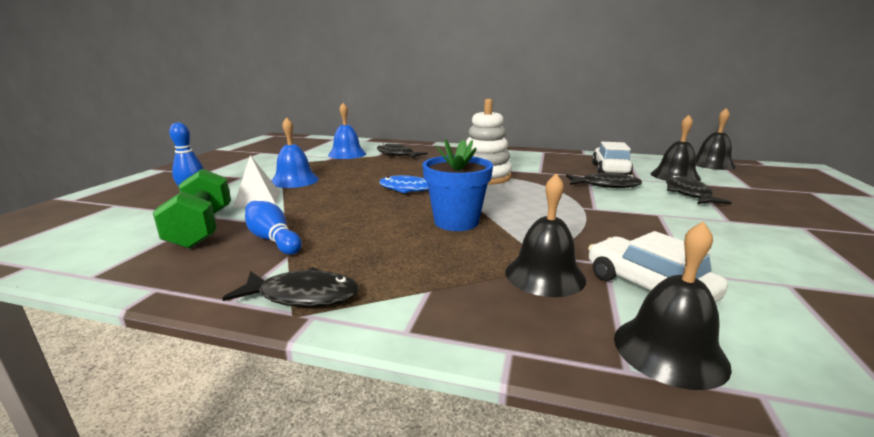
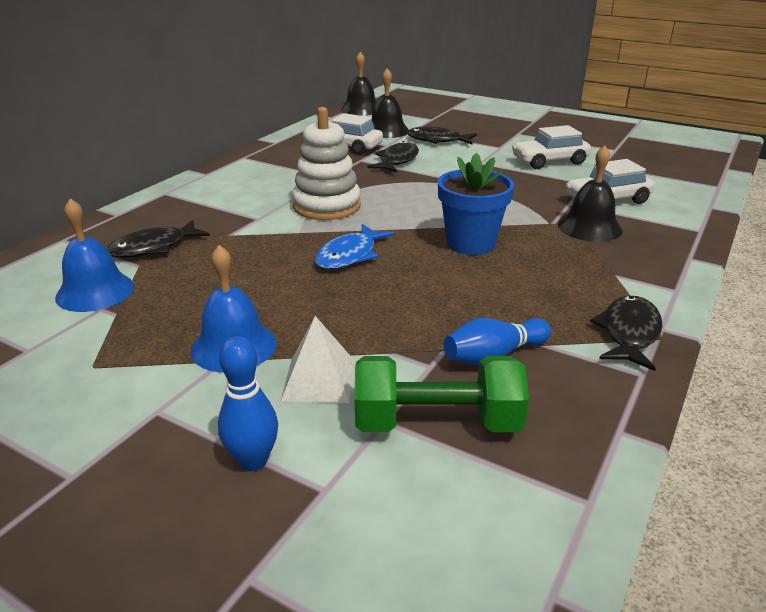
camera: 75 degrees left, 10 degrees up
(669, 350) = (679, 215): black bell -> none
(732, 248) = (549, 161): none -> white car

